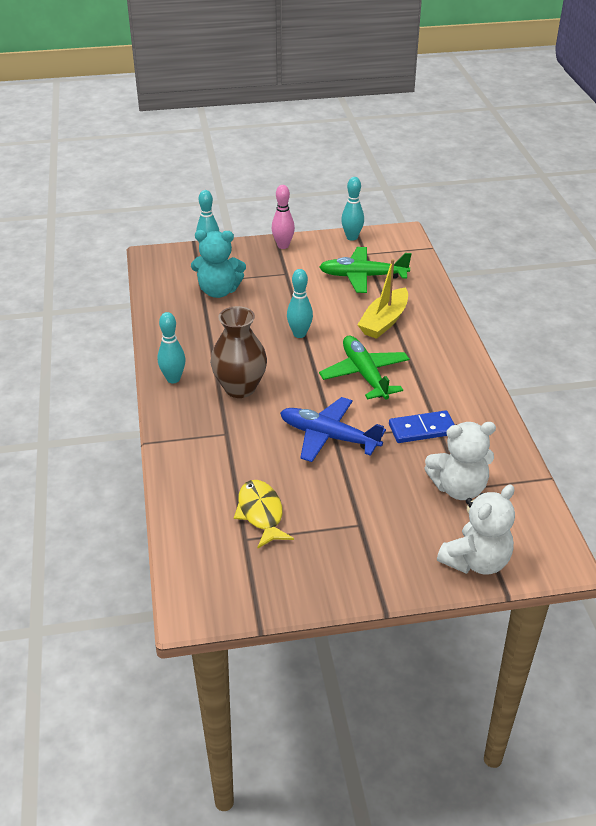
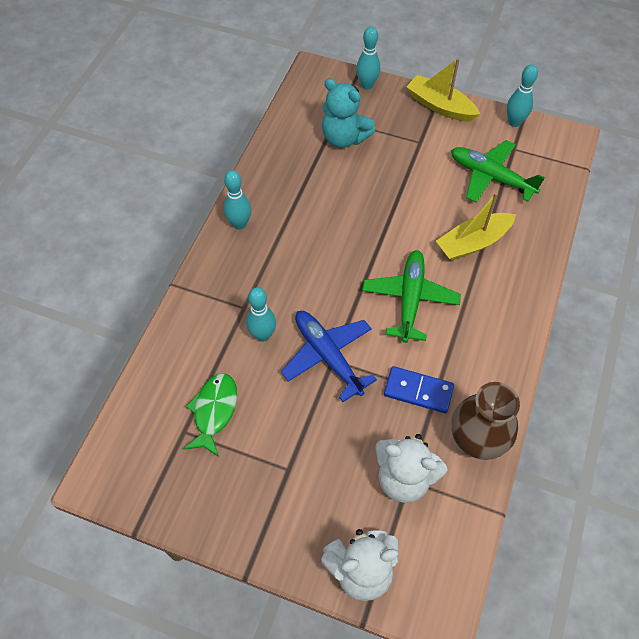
camera: 30 degrees right, 20 degrees up
(240, 388) = (288, 261): brown vase -> brown vase (476, 440)
(261, 513) = (214, 411): yellow fish -> green fish
(283, 246) = (440, 106): pink bowling pin -> yellow boat
(299, 334) = (383, 222): turquoise bowling pin -> turquoise bowling pin (262, 335)

